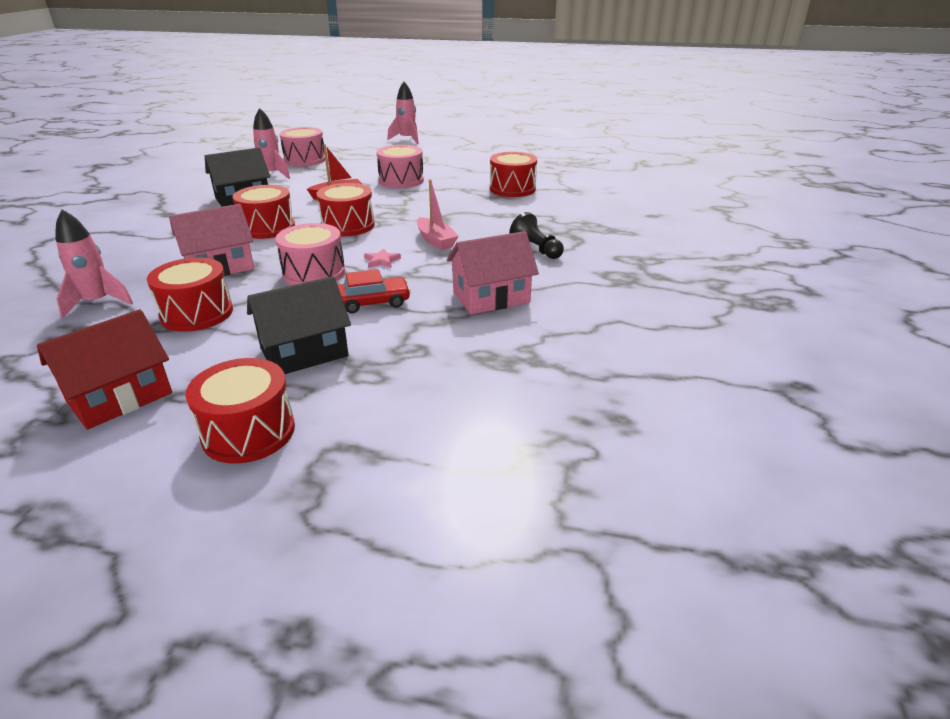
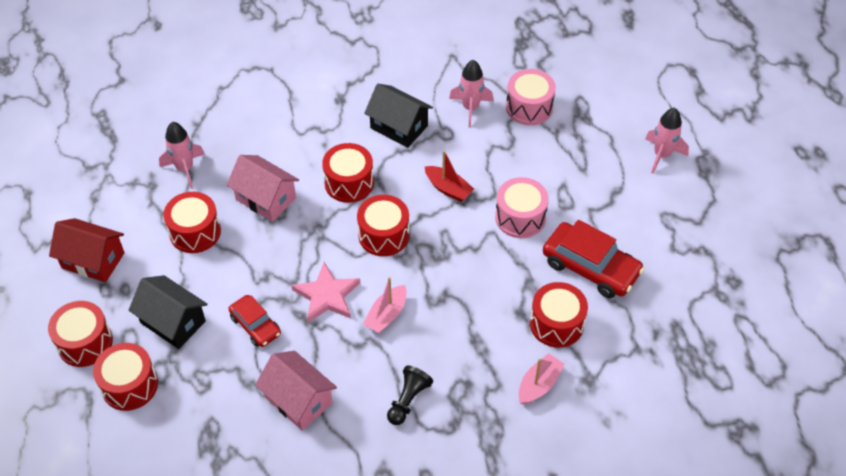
camera: 65 degrees right, 20 degrees up
(314, 273) = (284, 263): pink drum -> none
(363, 405) = (129, 385): none -> red drum
(382, 261) = (327, 296): pink star -> pink star, size x2.07
(474, 171) = (590, 267): none -> red car
(562, 203) = (539, 384): none -> pink boat

